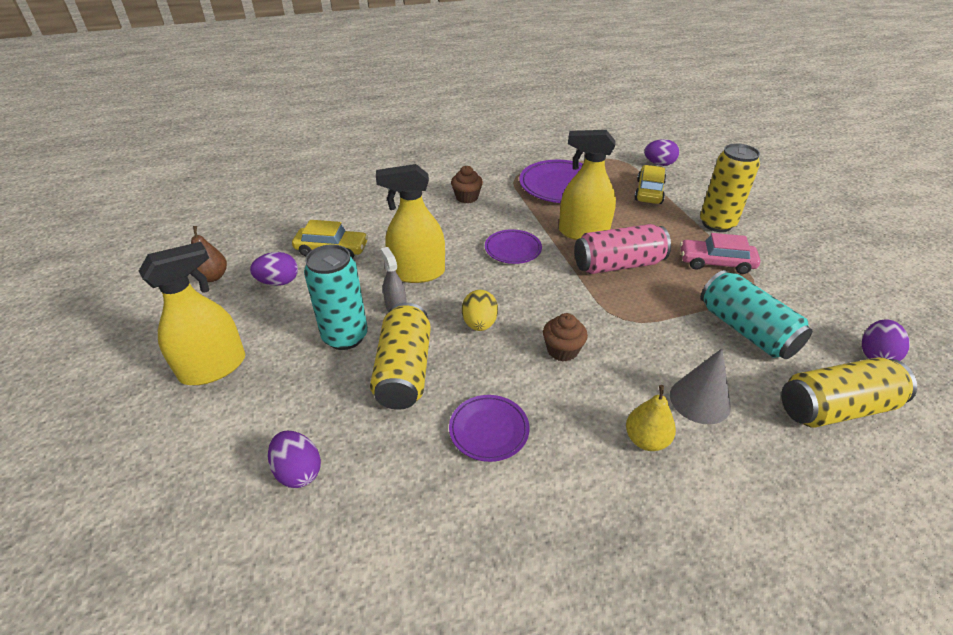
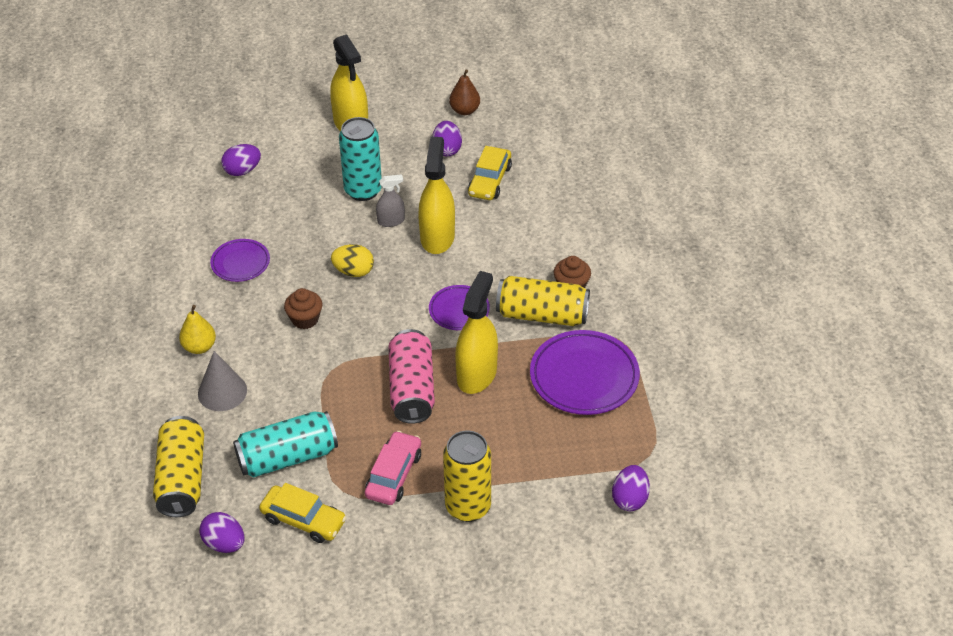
camera: 100 degrees right, 5 degrees up
(404, 371) = (314, 222): yellow can -> yellow can (542, 315)
(649, 192) = (555, 463): yellow car -> yellow car (303, 520)

